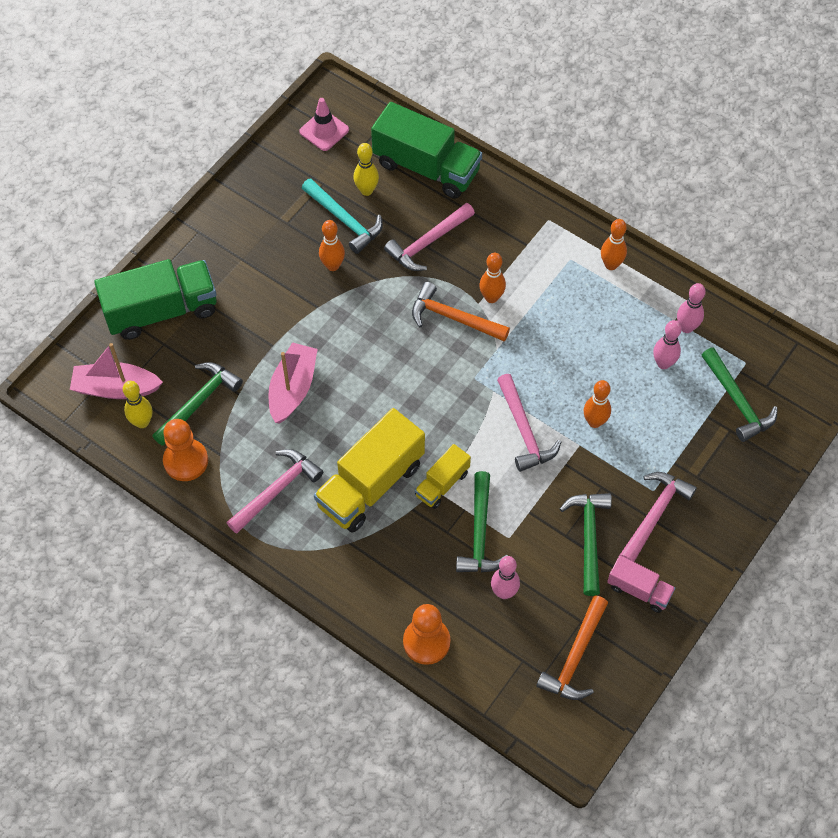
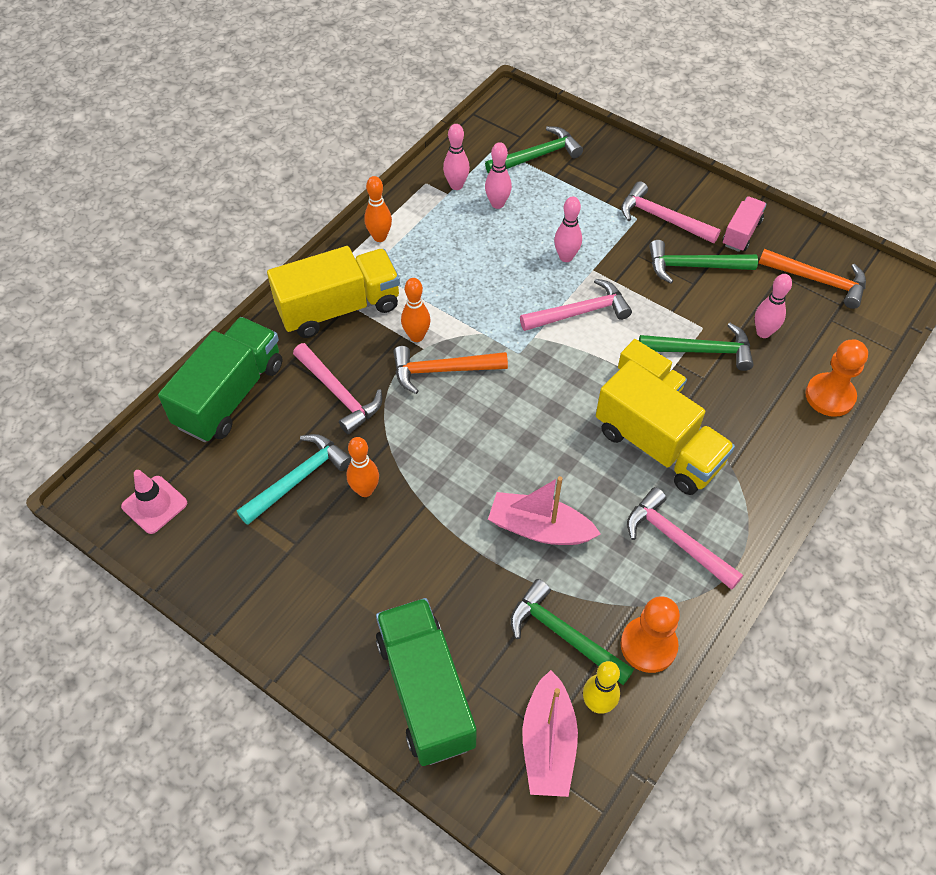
camera: 90 degrees left, 5 degrees down
(366, 190) = (256, 456): yellow bowling pin -> none
(453, 318) = (442, 370): orange hammer -> orange hammer turned 60 degrees clockwise
(522, 237) = (339, 308): none -> yellow truck
(594, 422) = (566, 257): orange bowling pin -> pink bowling pin

